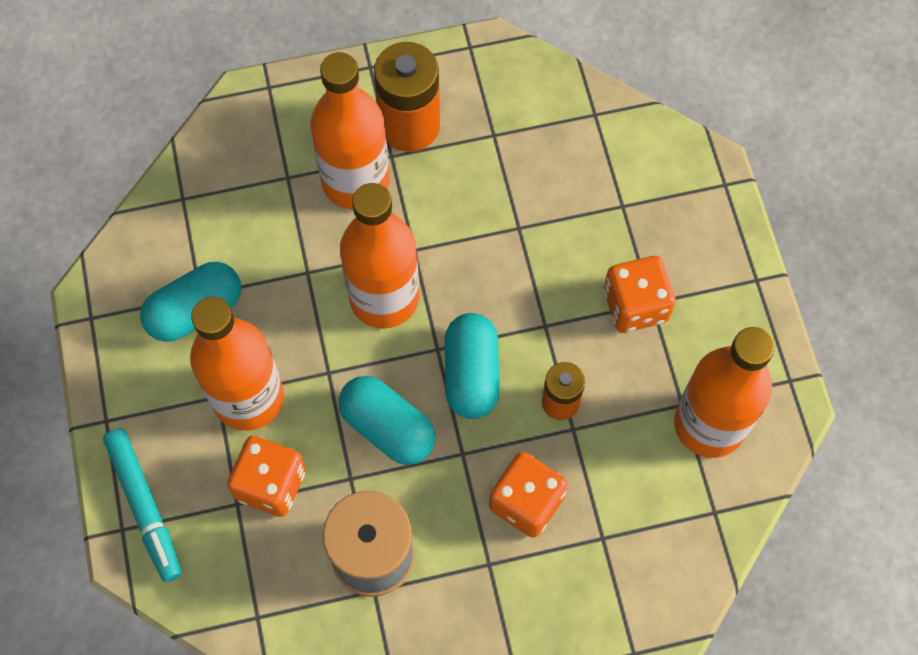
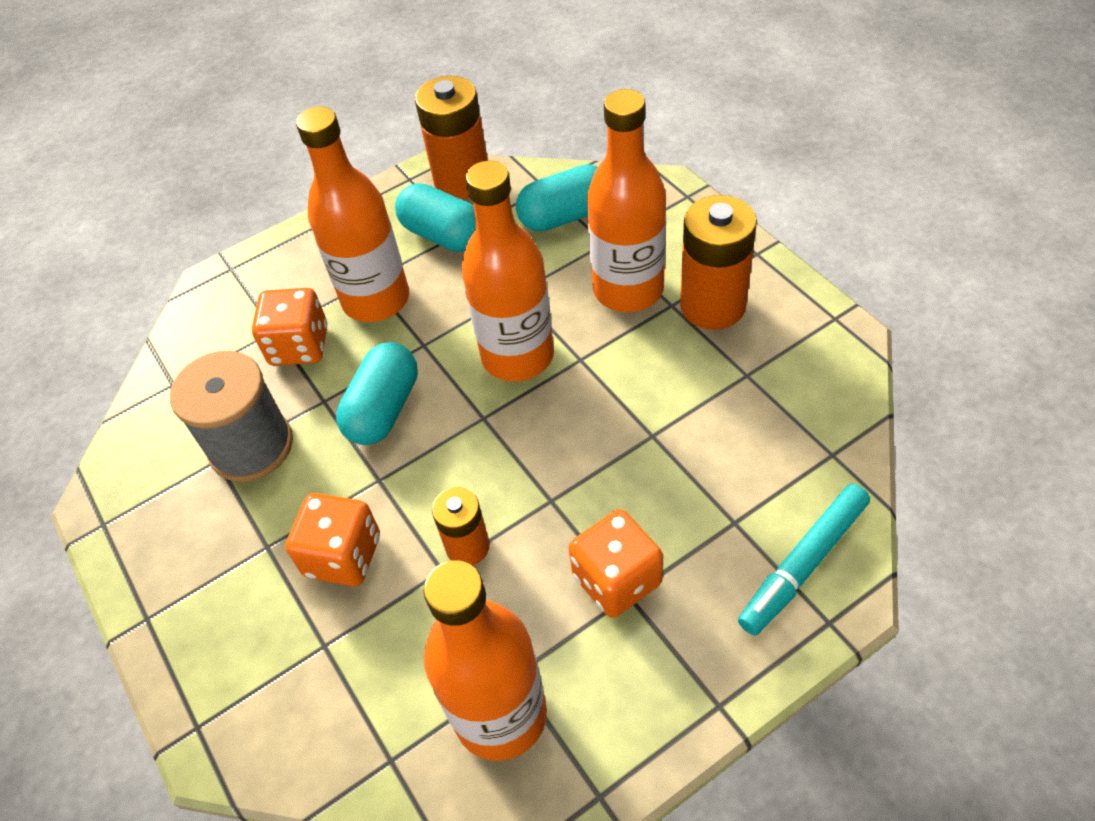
camera: 75 degrees right, 15 degrees down
(126, 269) = (462, 181): none -> orange battery
(145, 506) = (254, 274): turquoise marker -> turquoise marker (803, 564)
(471, 374) = (467, 455): turquoise capsule -> turquoise capsule (565, 216)

